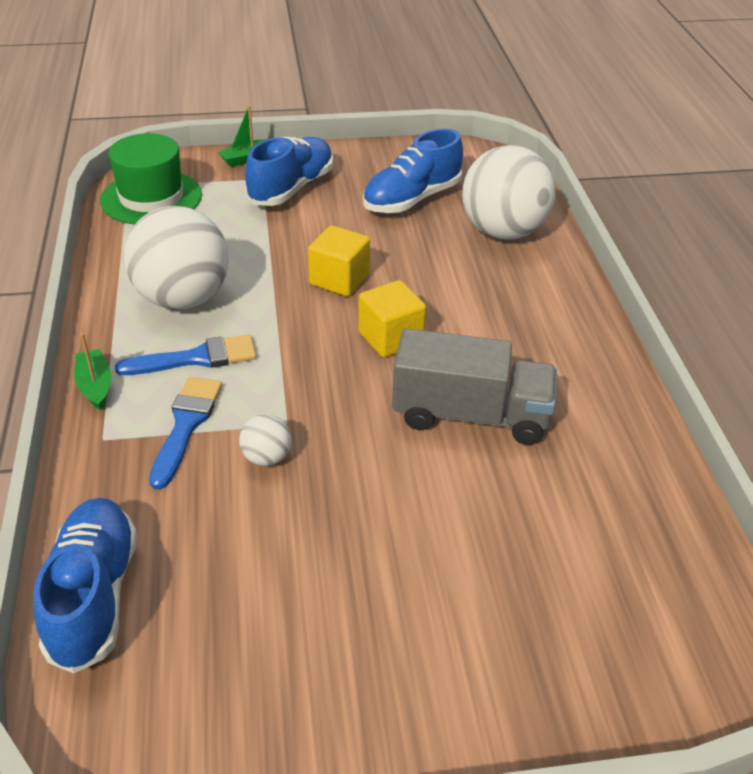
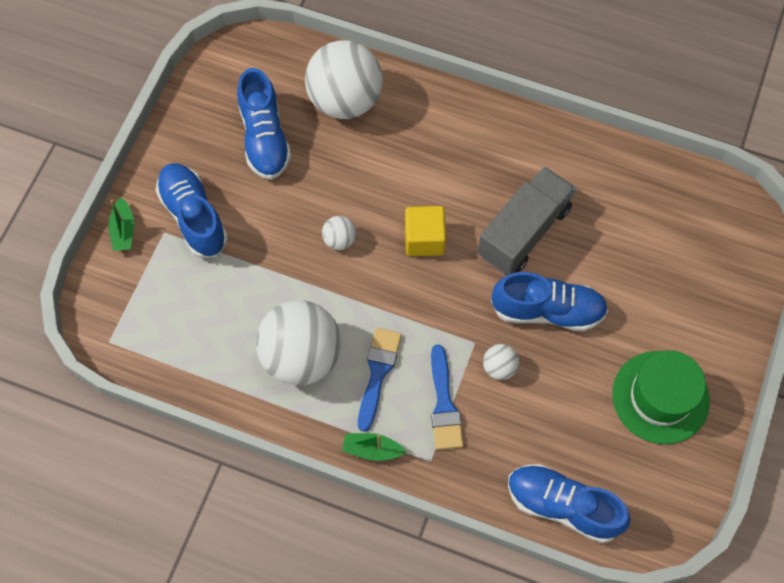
camera: 60 degrees left, 25 degrees up
(151, 197) = (141, 329): green hat -> green hat (660, 397)
(186, 425) = (444, 404): blue brush -> blue brush turned 135 degrees counterclockwise
(339, 279) = (339, 240): yellow cube -> white ball
(378, 476) = (548, 310): none -> blue shoe

